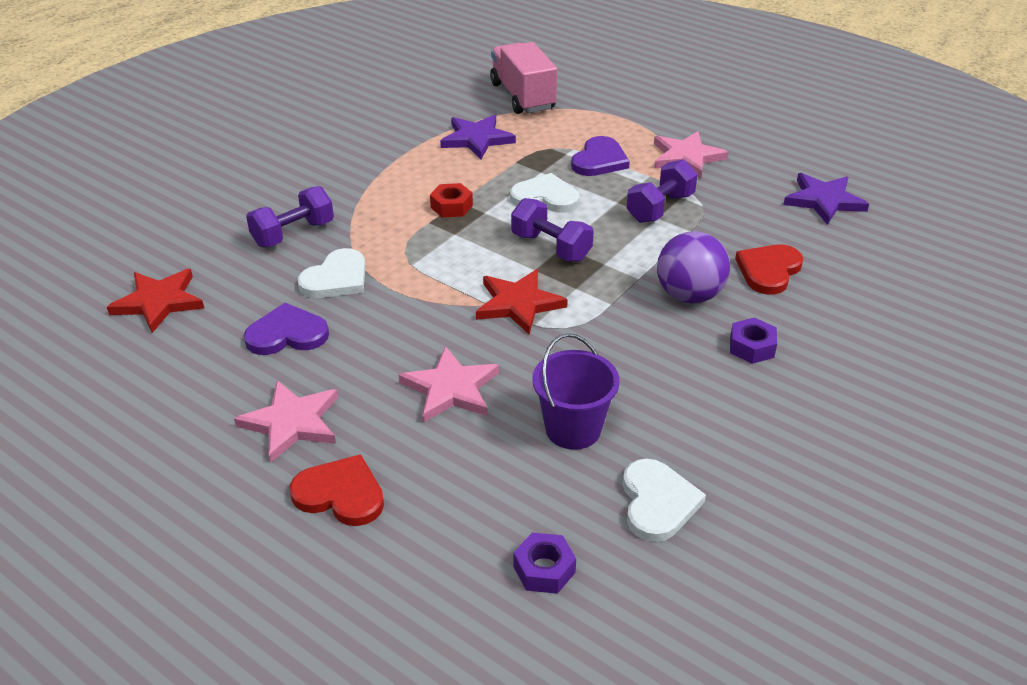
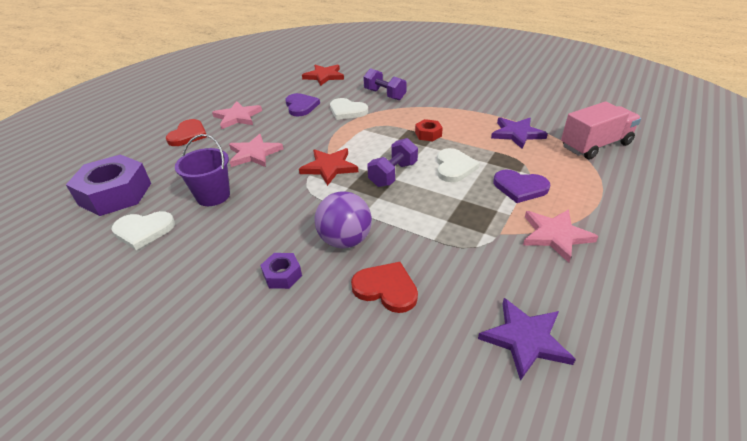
camera: 85 degrees right, 0 degrees up
(544, 569) = (115, 194): purple nut -> purple nut, size x2.16
(660, 208) = (462, 222): purple dumbbell -> none

